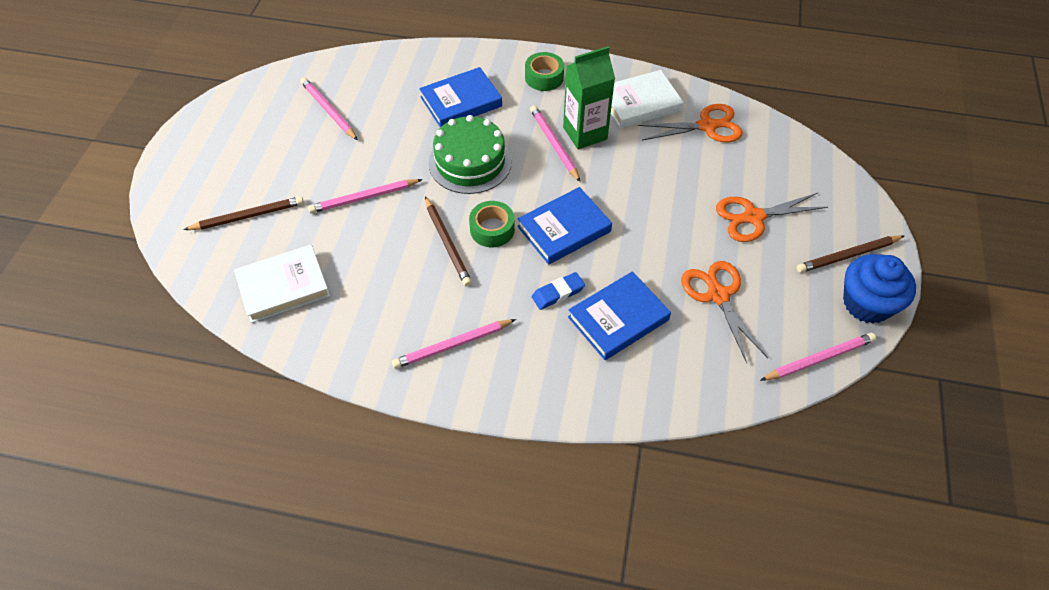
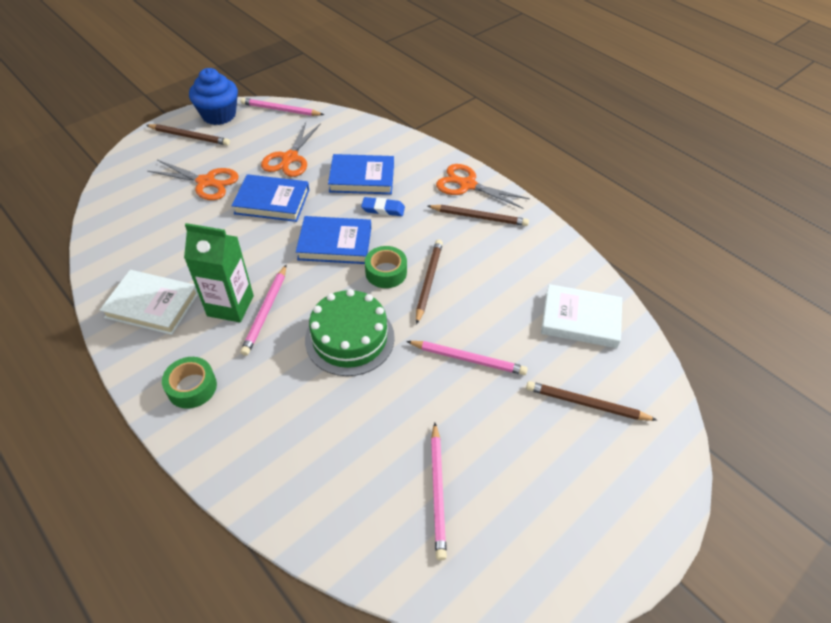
camera: 145 degrees left, 5 degrees down
(452, 345) = (479, 217): pink pencil -> brown pencil
(461, 102) = (296, 410): blue book -> blue book (272, 201)
(706, 126) = (136, 254): orange scissors -> orange scissors (467, 185)

